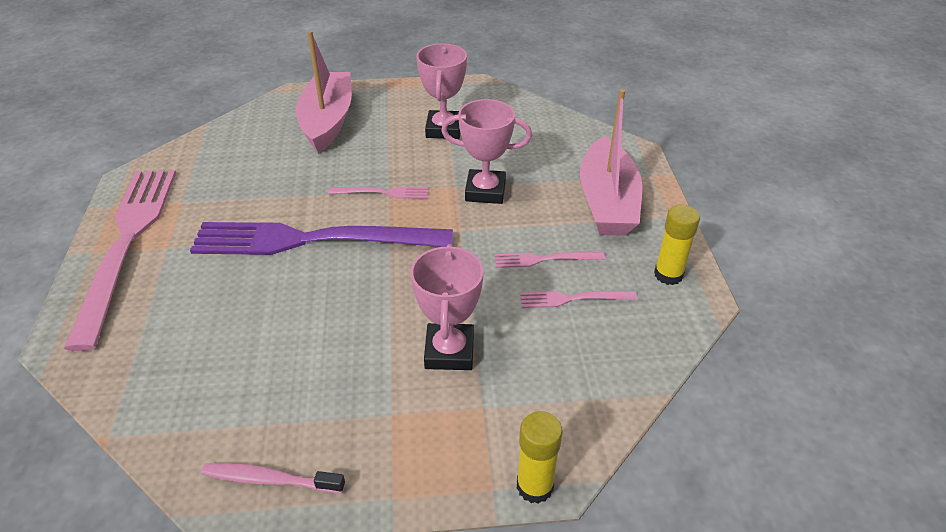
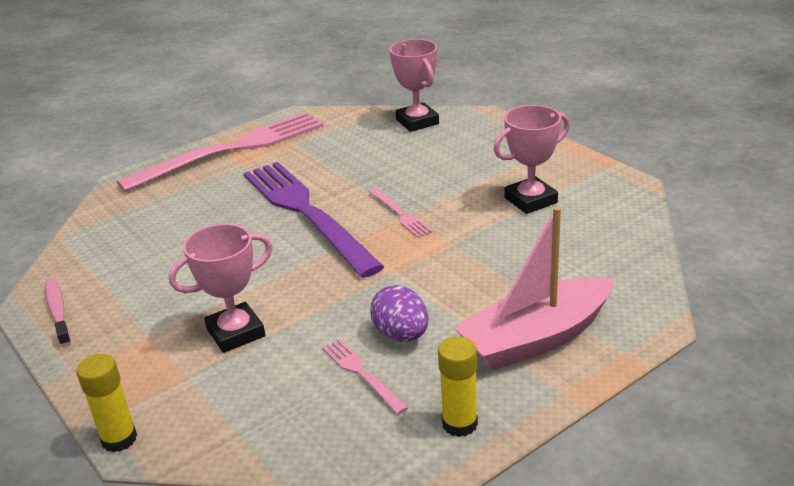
camera: 60 degrees right, 10 degrees down
(327, 121) = (465, 146): pink boat -> none
(485, 191) = (464, 261): pink trophy -> pink trophy (417, 122)
(544, 259) = (401, 335): pink fork -> purple egg

